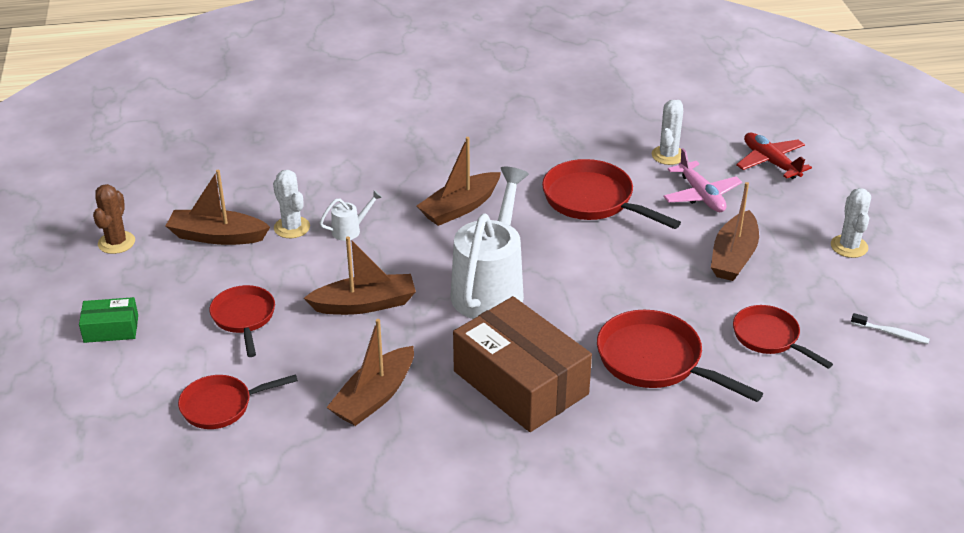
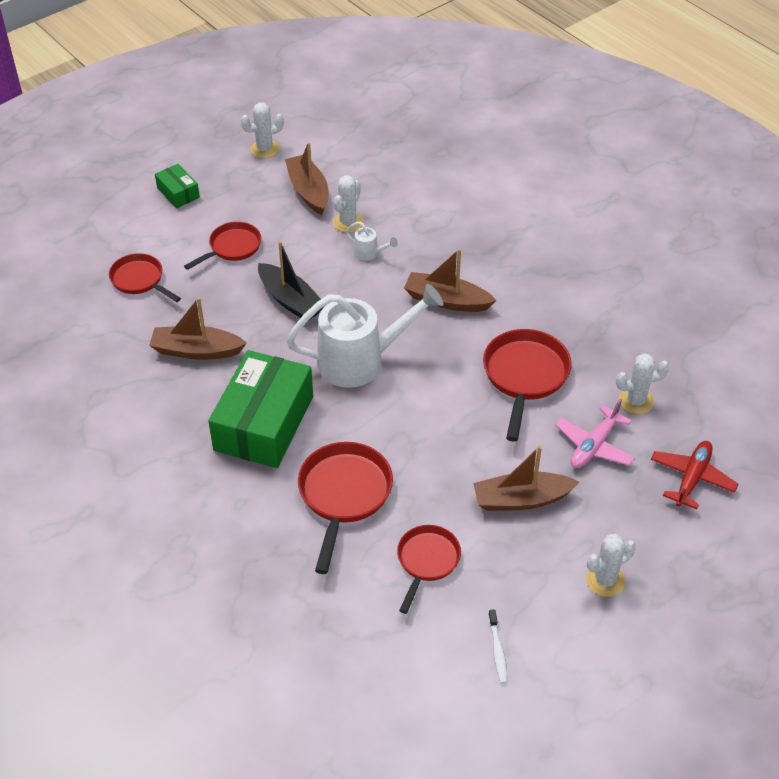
camera: 60 degrees right, 10 degrees up
(116, 242) = (265, 149): brown cactus -> white cactus
(365, 304) = (291, 300): brown boat -> black boat
(520, 383) = (264, 423): brown box -> green box

